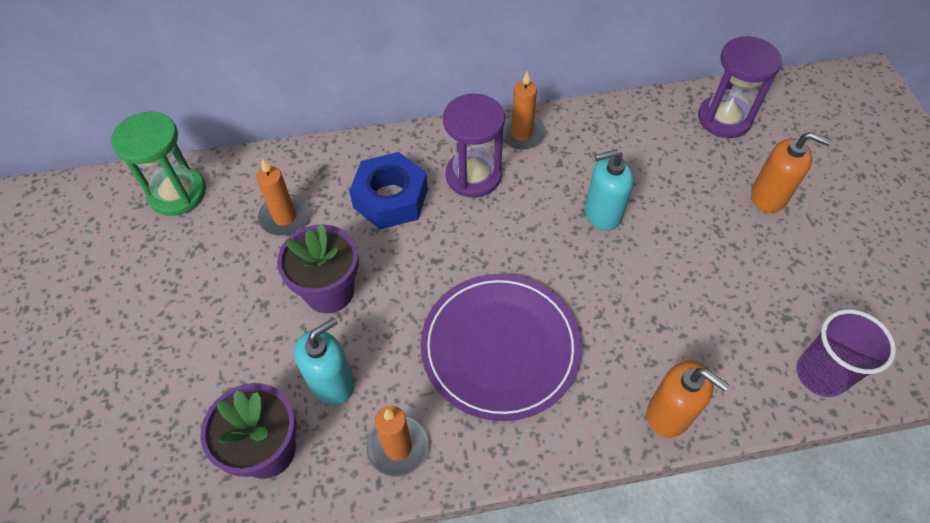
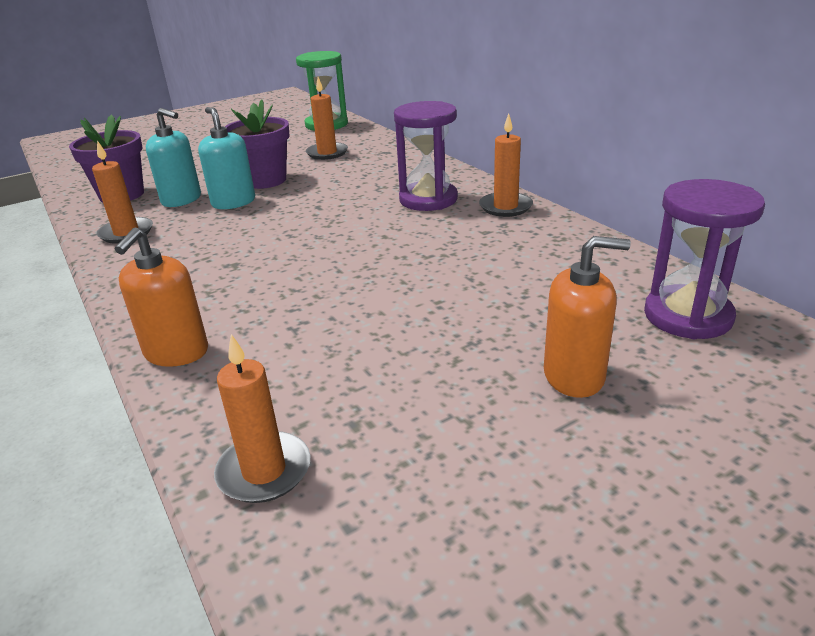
camera: 70 degrees right, 25 degrees down
(390, 198) = (373, 177): blue nut -> none
(500, 347) = (234, 250): purple plate -> none
(602, 213) = (434, 265): turquoise soap dispenser -> turquoise soap dispenser (233, 202)
(768, 196) = (574, 376): orange soap dispenser -> orange soap dispenser turned 90 degrees counterclockwise
(820, 374) = (264, 471): purple cup -> orange candle

